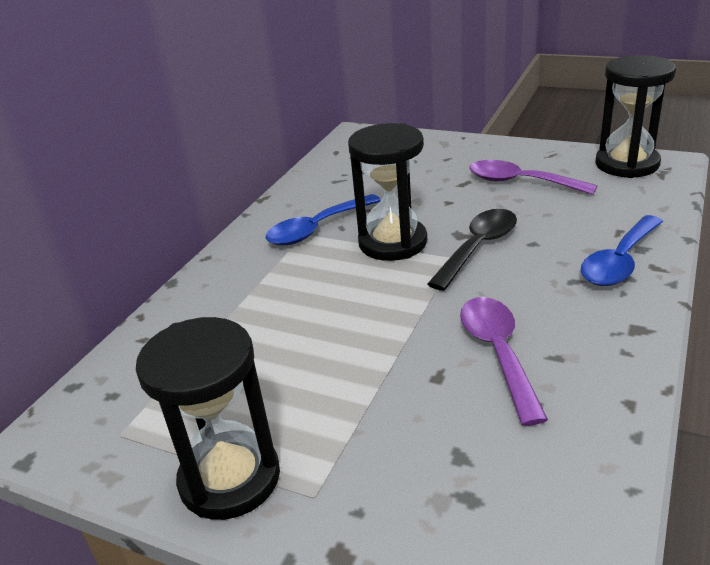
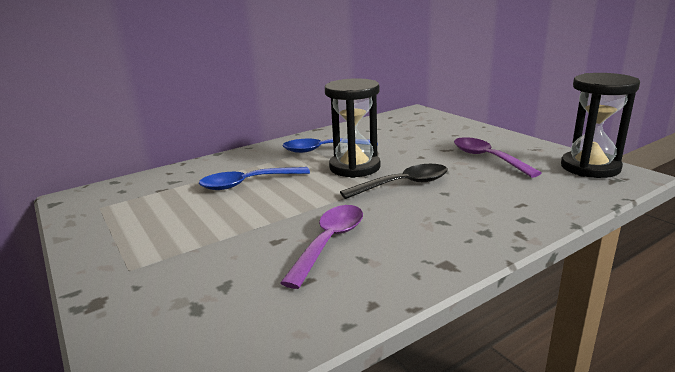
camera: 30 degrees right, 10 degrees down
(230, 478) = (109, 244): black hourglass -> none
(619, 261) = (494, 221): blue spoon -> blue spoon (247, 183)

